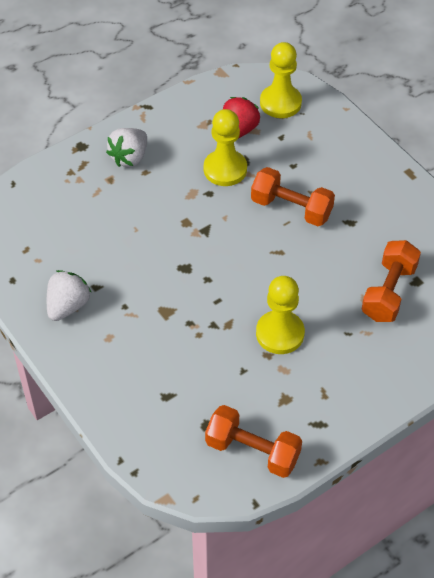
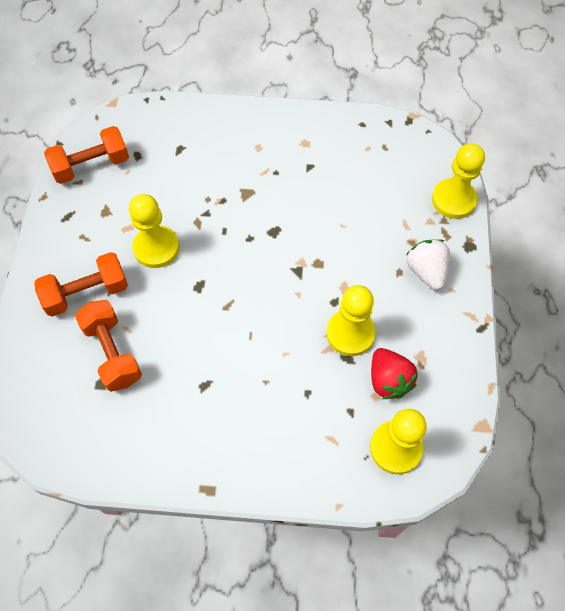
camera: 130 degrees right, 10 degrees up
(44, 176) = (453, 200): none -> yellow pawn
(68, 306) = (308, 141): white strawberry -> none
(291, 208) = (261, 351): orange dumbbell -> orange dumbbell (87, 293)

